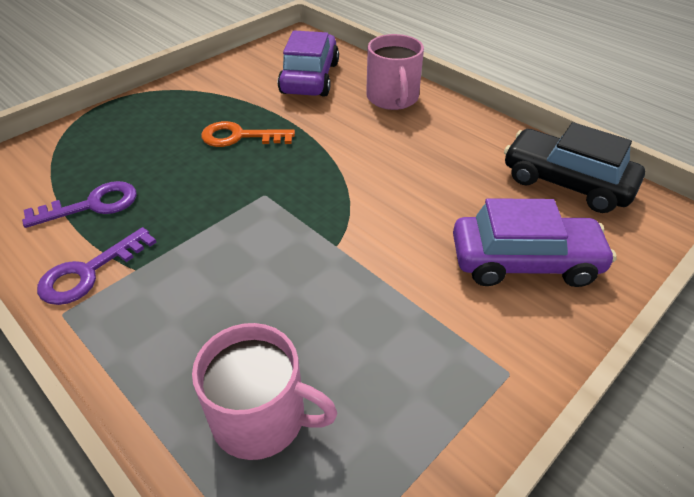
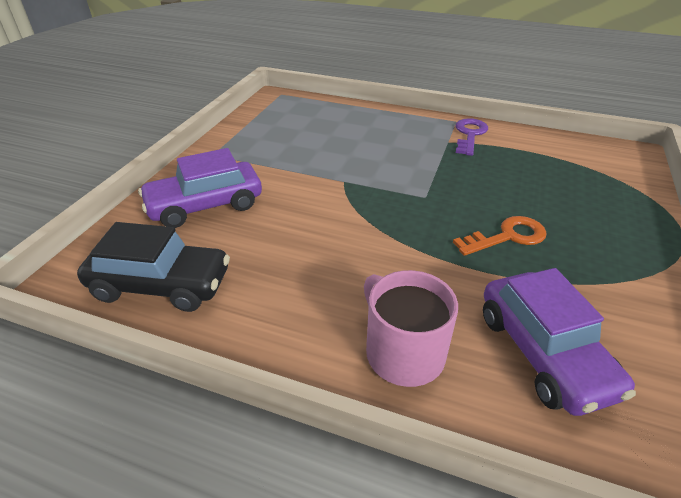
camera: 155 degrees right, 5 degrees down
(93, 205) = (526, 160): purple key -> none
(261, 417) = (326, 118): pink mug -> none

